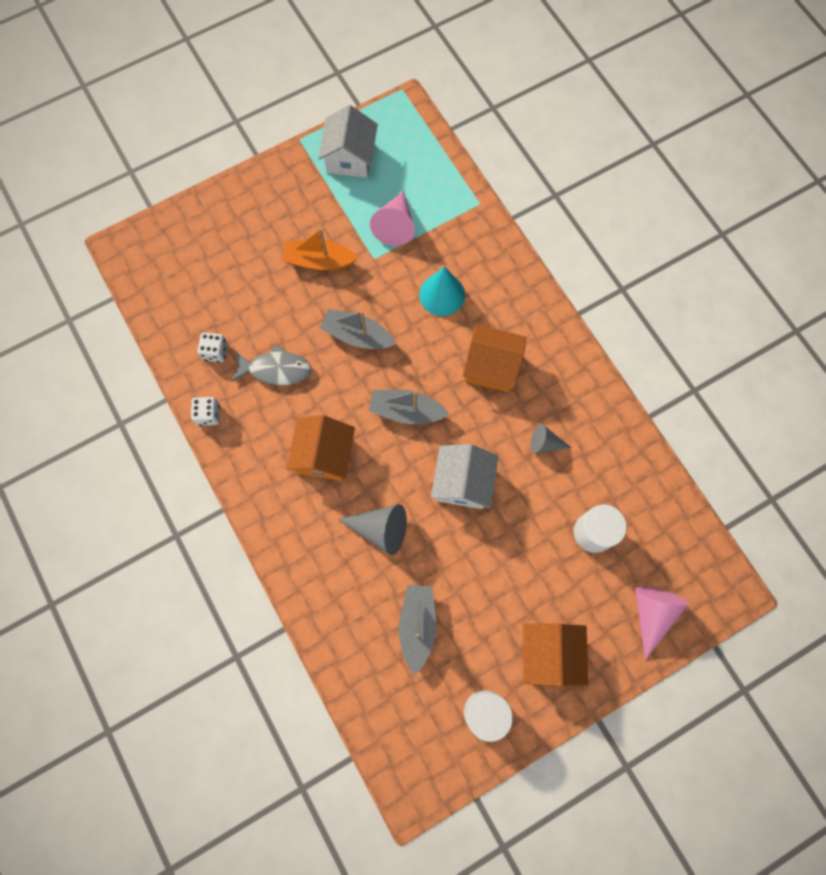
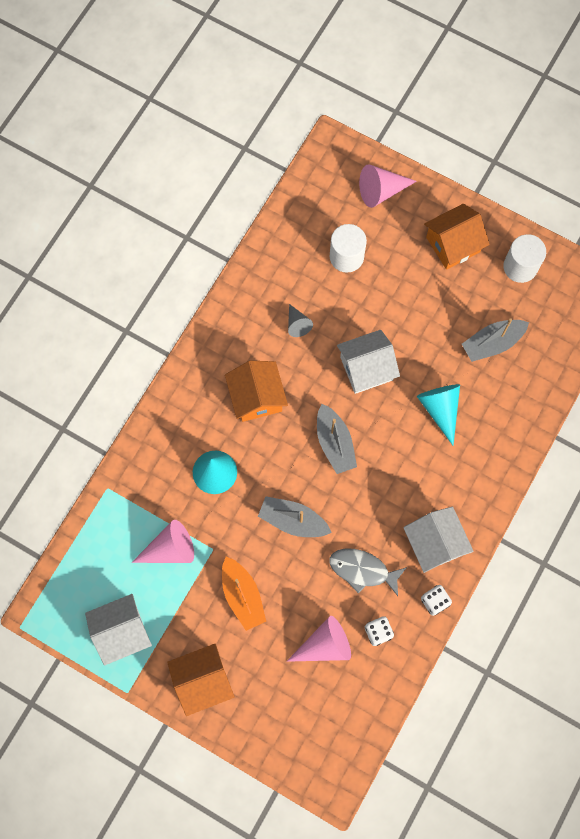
camera: 120 degrees left, 0 degrees up
(235, 303) = (324, 645): none -> pink cone
(258, 446) = (434, 543): none -> white house
(276, 369) = (362, 570): grey fish -> grey fish turned 45 degrees counterclockwise
(324, 455) = (410, 486): orange house -> orange house (203, 680)
(357, 336) = (293, 520): grey boat -> grey boat turned 120 degrees clockwise
(380, 529) = (440, 409): grey cone -> turquoise cone

